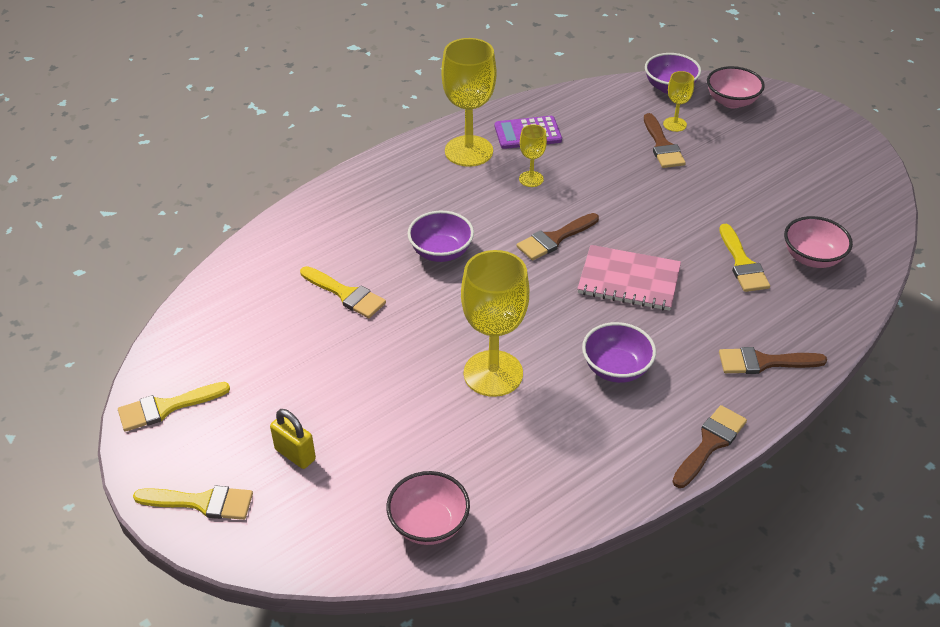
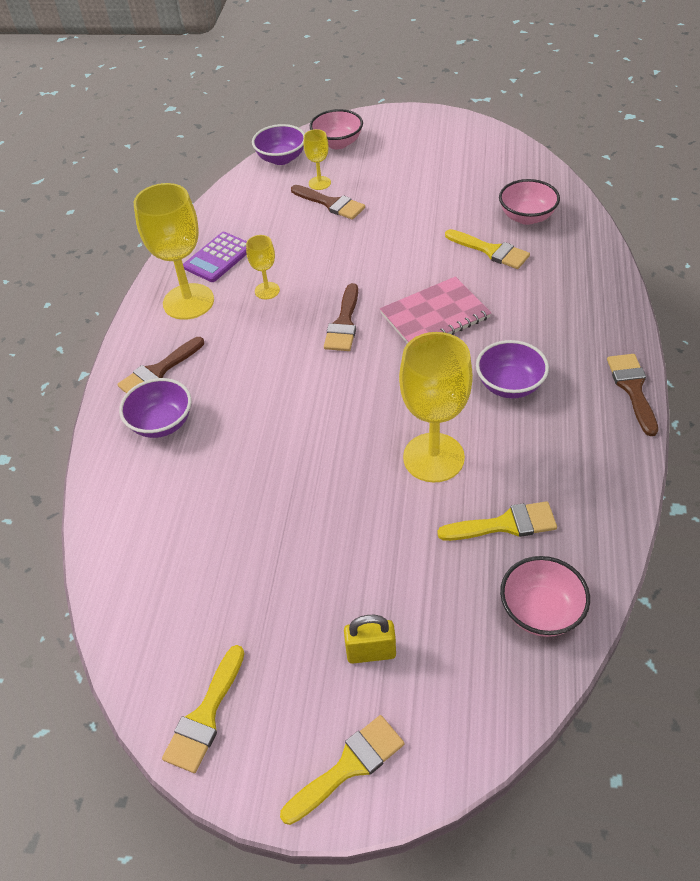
camera: 40 degrees left, 5 degrees up
(346, 294) = (237, 488): yellow brush -> yellow brush (505, 524)
(441, 252) = (271, 395): purple bowl -> purple bowl (162, 423)
(763, 362) = (590, 308): brown brush -> brown brush (158, 371)

